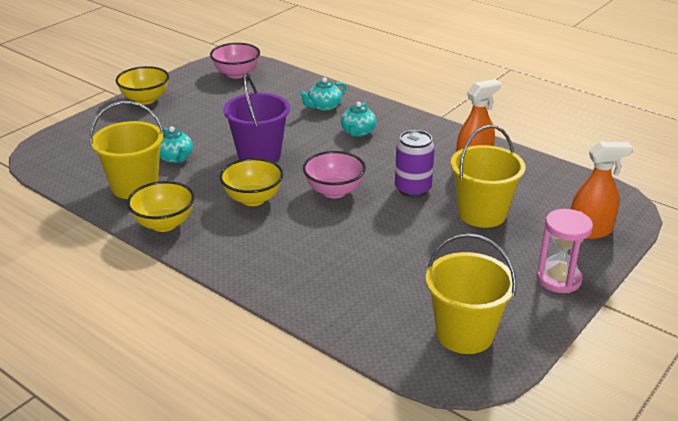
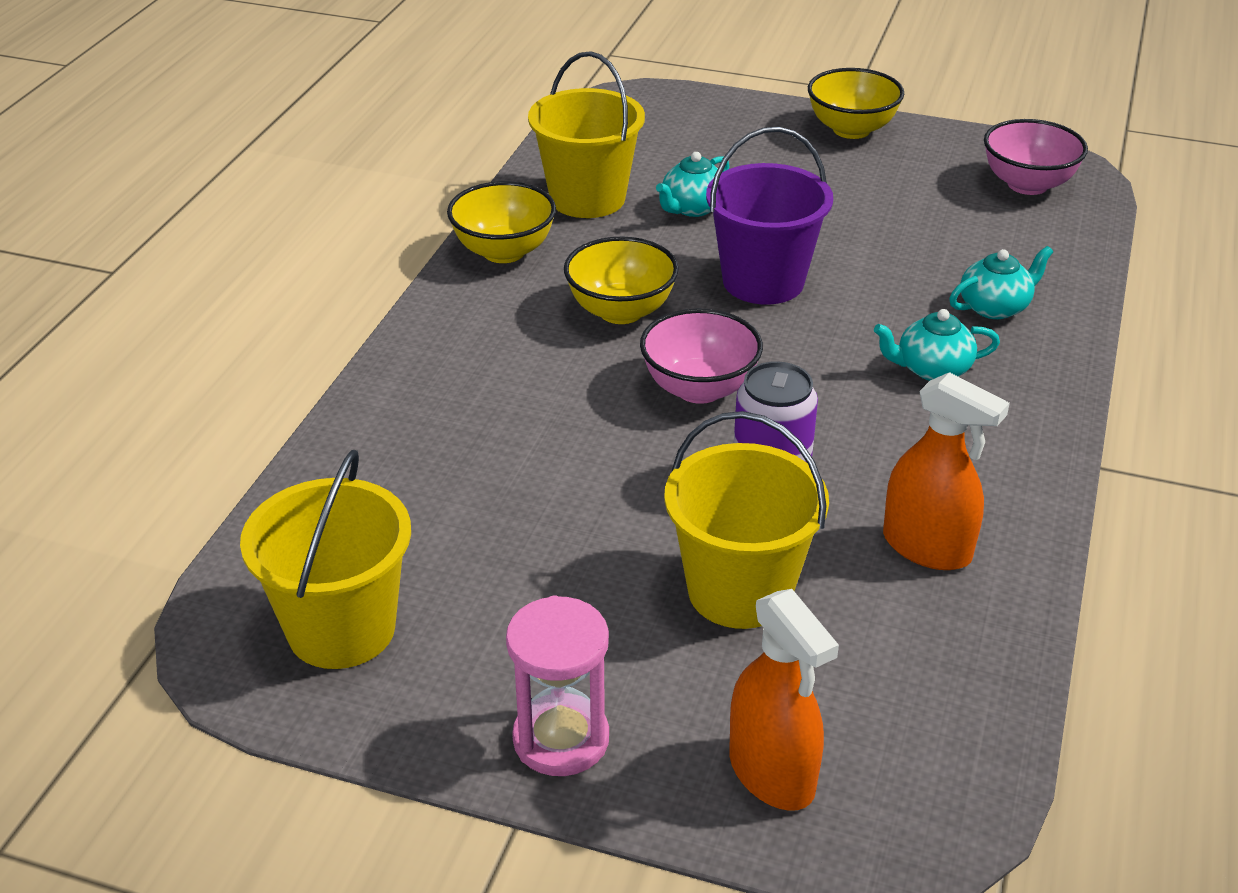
camera: 70 degrees right, 5 degrees up
(323, 107) = (995, 307): turquoise teapot -> turquoise teapot turned 120 degrees clockwise

